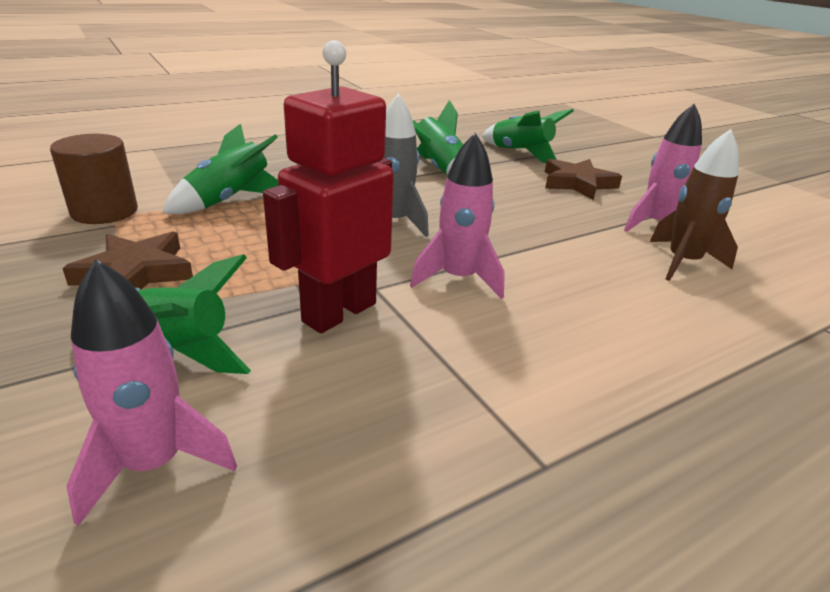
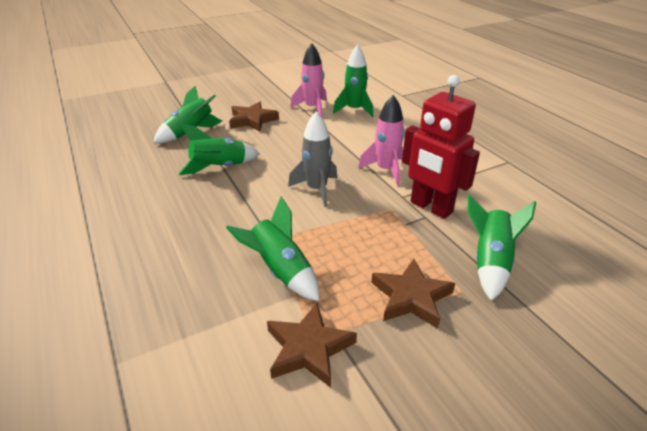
camera: 85 degrees left, 5 degrees up
(104, 211) = (308, 348): brown cylinder -> brown star
(154, 464) = (559, 250): pink rocket -> none
(682, 262) = (354, 110): brown rocket -> green rocket

